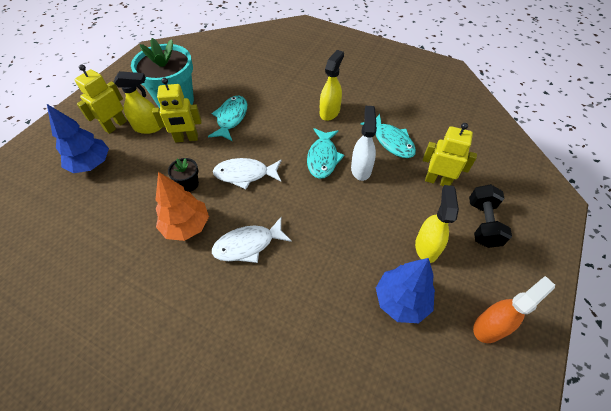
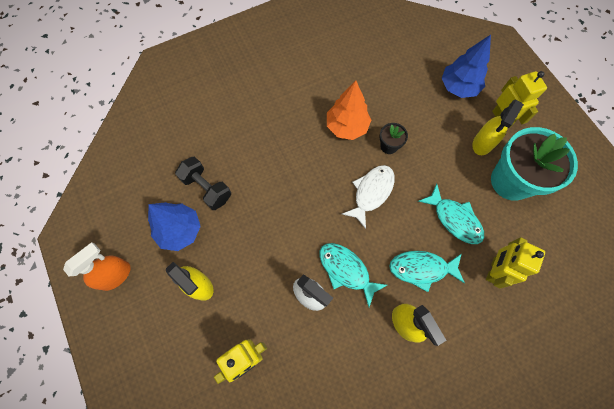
camera: 125 degrees right, 15 degrees up
(186, 139) = (447, 167): yellow robot -> yellow robot (493, 270)
(248, 245) = (300, 158): white fish -> none
(391, 141) = (322, 356): turquoise fish -> turquoise fish (422, 269)
(483, 224) = (179, 355): black dumbbell -> black dumbbell (207, 188)
(490, 326) = (116, 275): orange spray bottle -> orange spray bottle turned 135 degrees counterclockwise

